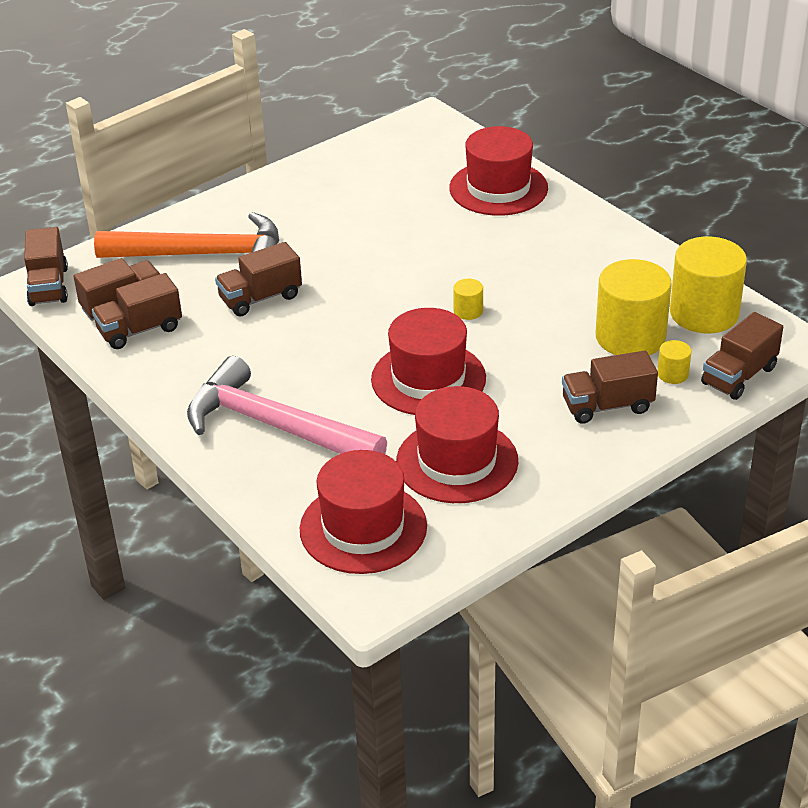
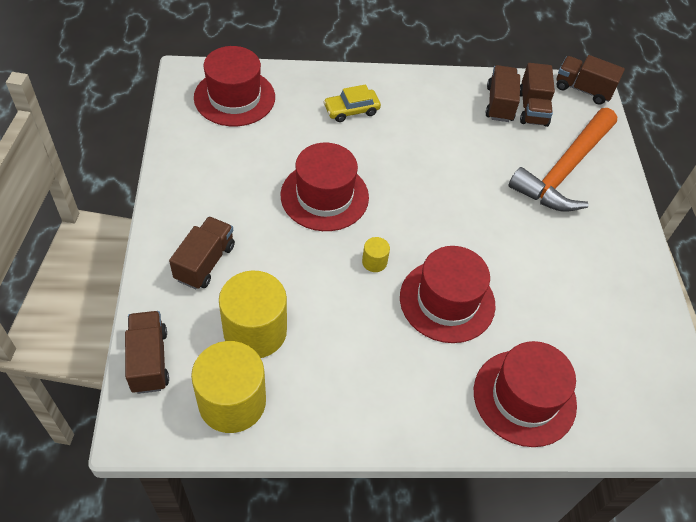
camera: 120 degrees right, 15 degrees up
(260, 298) = (487, 170): brown truck -> none
(275, 426) = (351, 110): pink hammer -> yellow car
(457, 461) = (240, 161): red hat -> red hat (447, 301)
(672, 374) = (193, 323): yellow cylinder -> none

